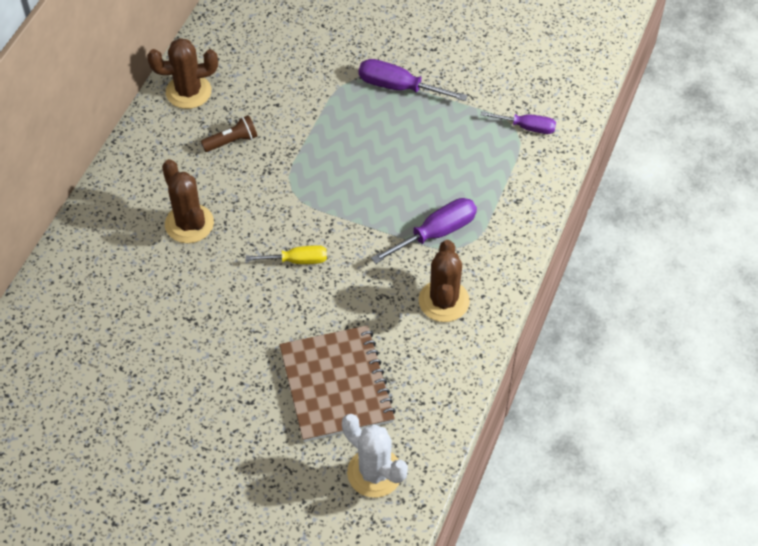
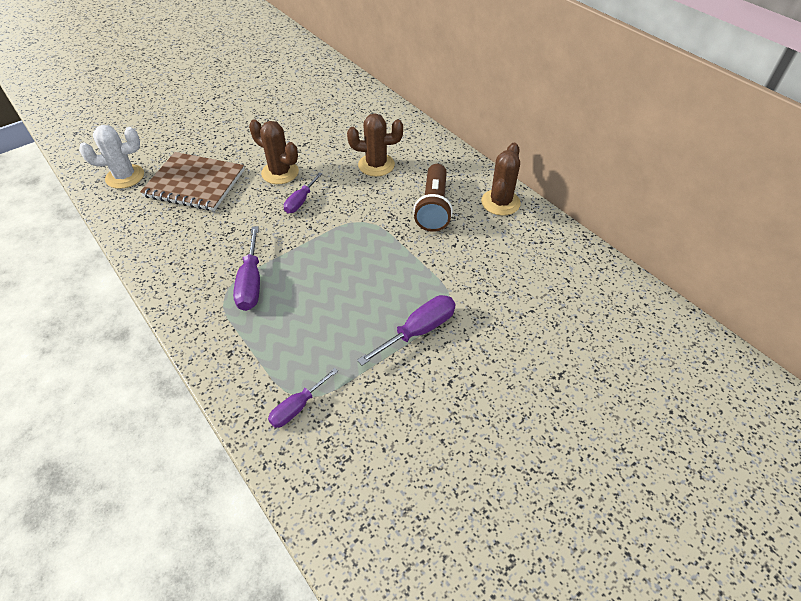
camera: 120 degrees right, 5 degrees down
(232, 141) = (433, 207): brown flashlight -> brown flashlight, size x1.78
(297, 260) = (300, 201): yellow screwdriver -> purple screwdriver
(444, 301) = (193, 259): brown cactus -> brown cactus (280, 173)

